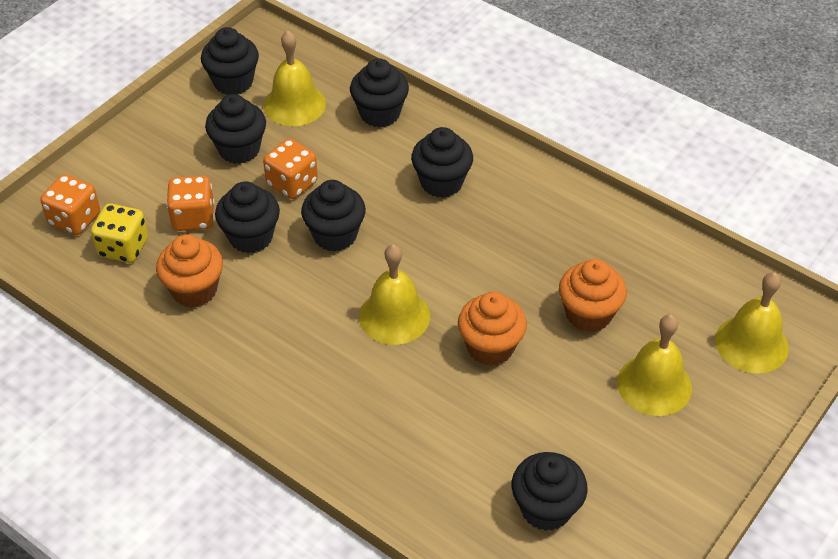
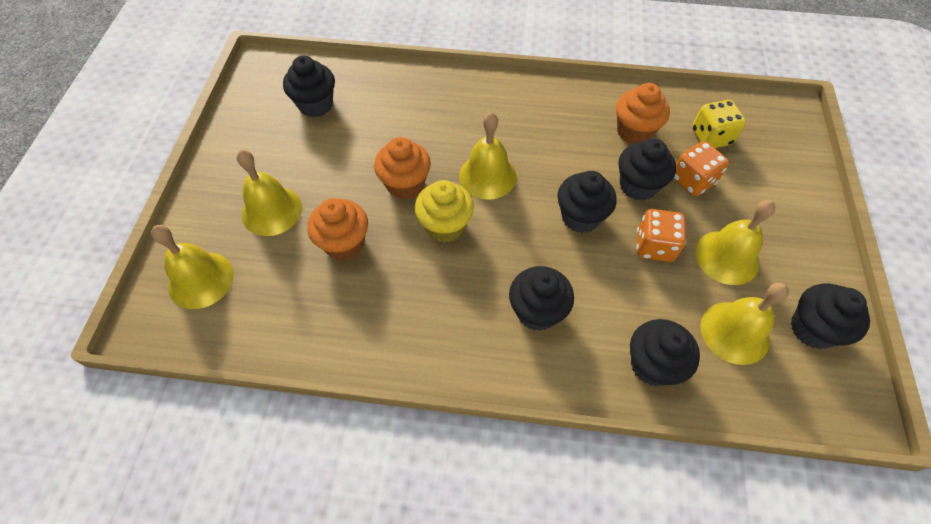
camera: 150 degrees right, 10 degrees up
(75, 219) = (766, 141): orange dice -> none
(239, 149) = (727, 257): black cupcake -> yellow bell
(475, 286) = (445, 226): none -> yellow cupcake

